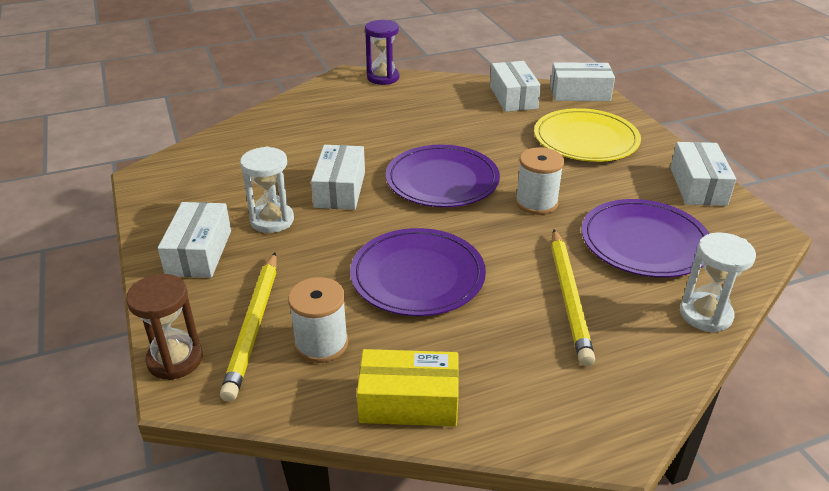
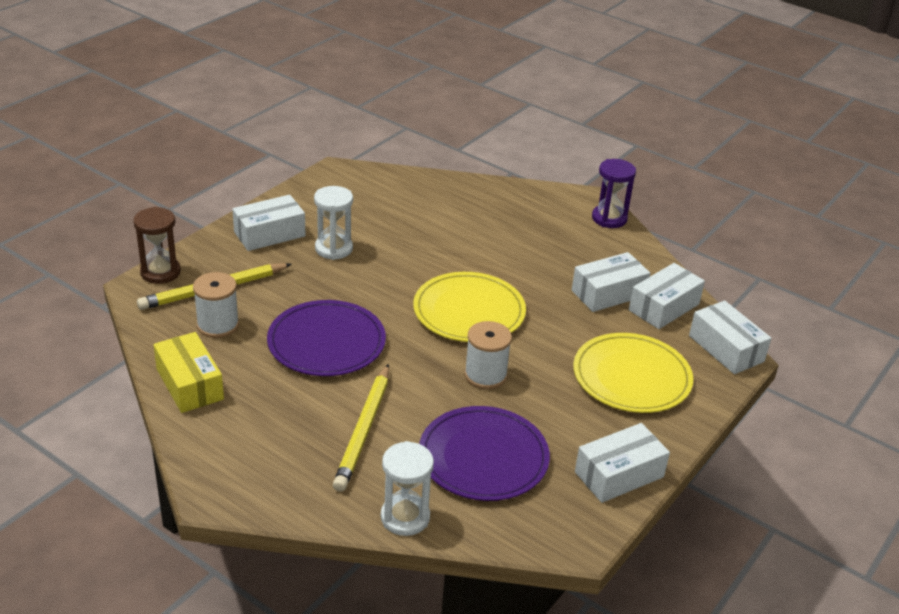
camera: 55 degrees right, 0 degrees up
(340, 189) = (403, 264): white box -> white box (608, 293)
(442, 180) = (469, 311): purple plate -> yellow plate
(569, 298) = (364, 430): yellow pencil -> yellow pencil turned 45 degrees counterclockwise

